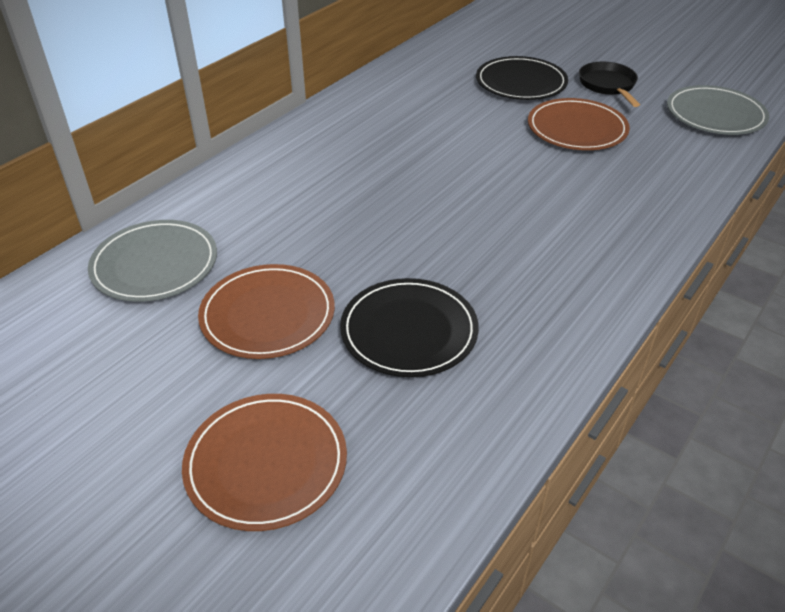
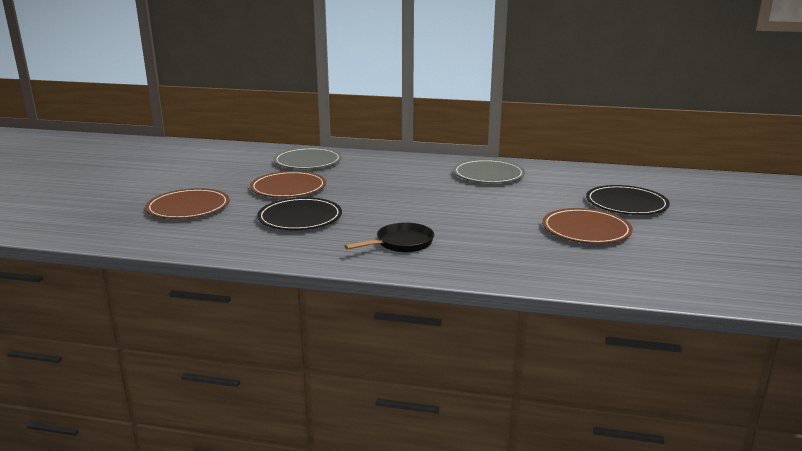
camera: 65 degrees right, 20 degrees down
(608, 86) = (678, 232): black pan -> black pan (401, 243)
(715, 114) = (706, 280): grey plate -> grey plate (488, 175)

